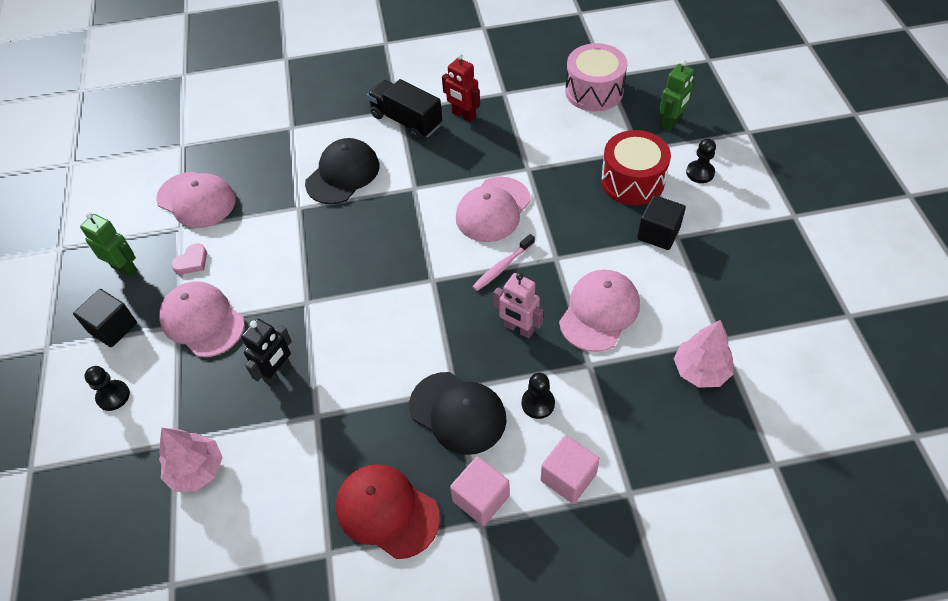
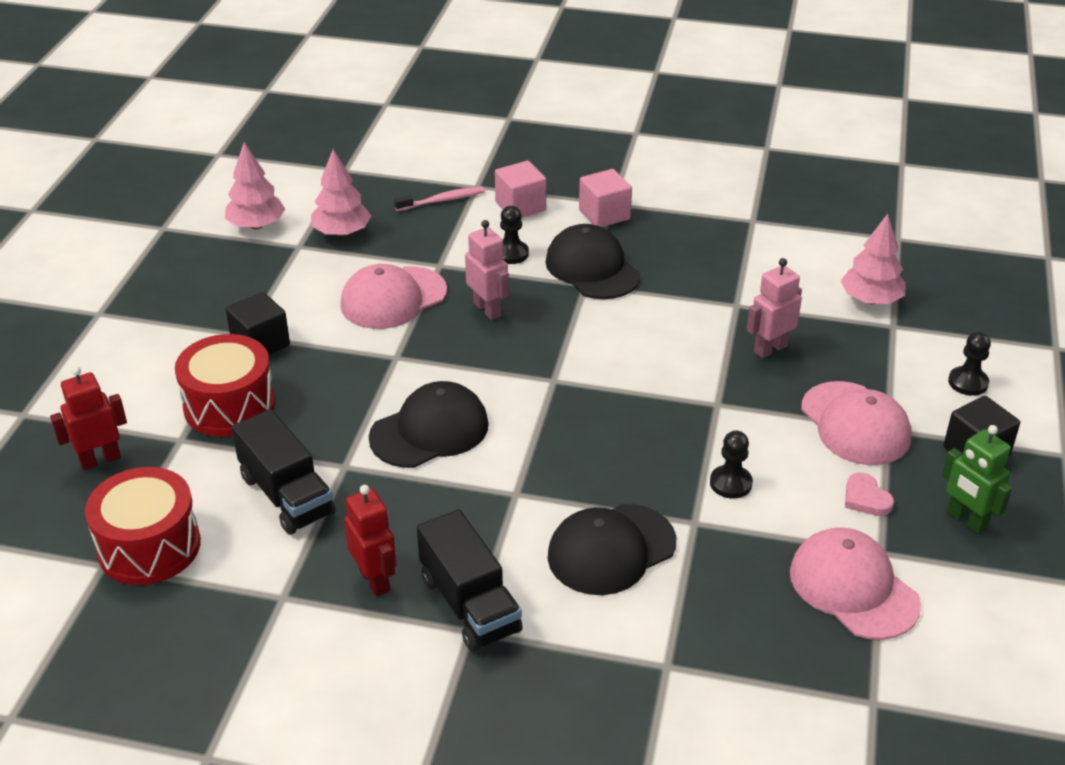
camera: 160 degrees left, 15 degrees down
(192, 261) = (866, 498): pink heart -> pink heart turned 90 degrees counterclockwise
(278, 373) = (770, 349): black robot -> pink robot
(387, 511) = (691, 229): red cap -> none
(493, 209) = (429, 431): pink cap -> black cap
(502, 267) = (464, 367): pink toothbrush -> pink toothbrush (442, 200)
(546, 140) = (287, 495): none -> black truck
(594, 91) = (149, 546): pink drum -> red drum
(671, 123) = (100, 460): green robot -> red robot
(700, 173) = (141, 387): black pawn -> black pawn (730, 483)
(778, 350) = (256, 225): none -> pink tree

